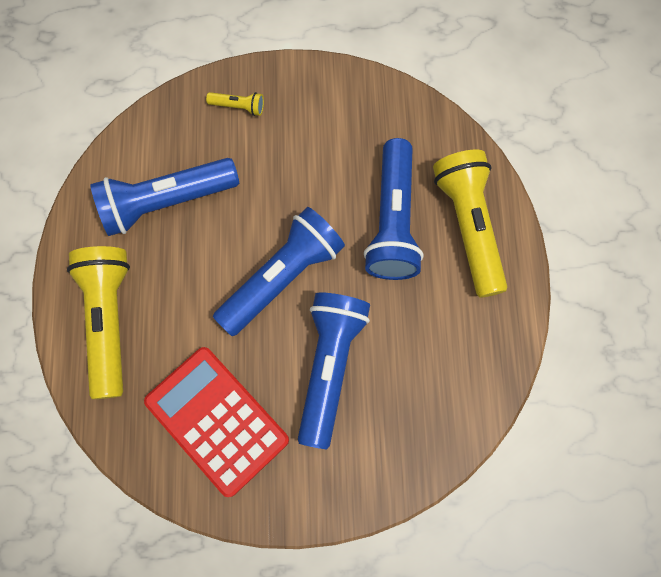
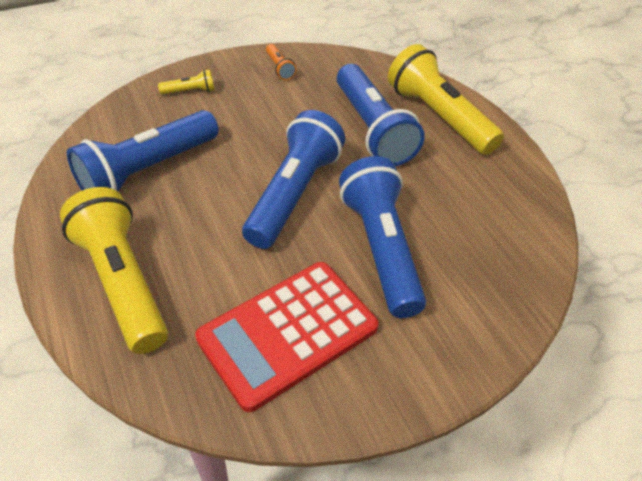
camera: 25 degrees left, 25 degrees down
(217, 420) = (288, 333): red calculator -> red calculator turned 60 degrees counterclockwise
(340, 100) = (279, 68): none -> orange flashlight

